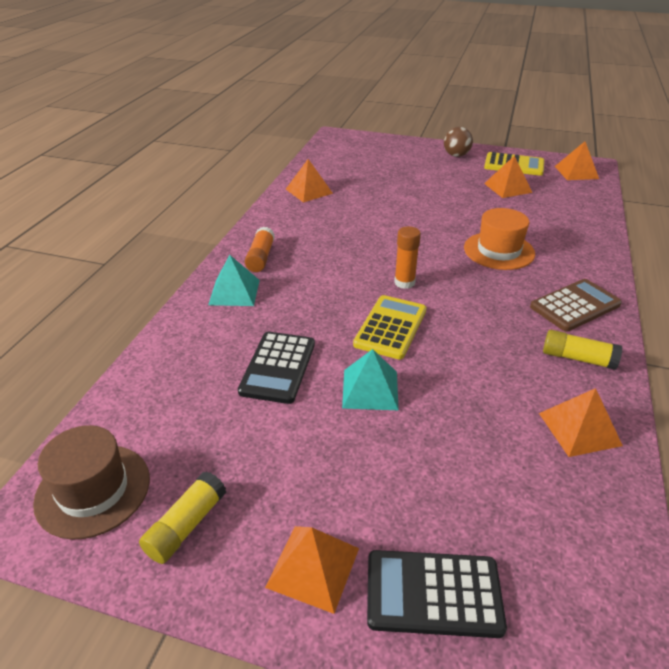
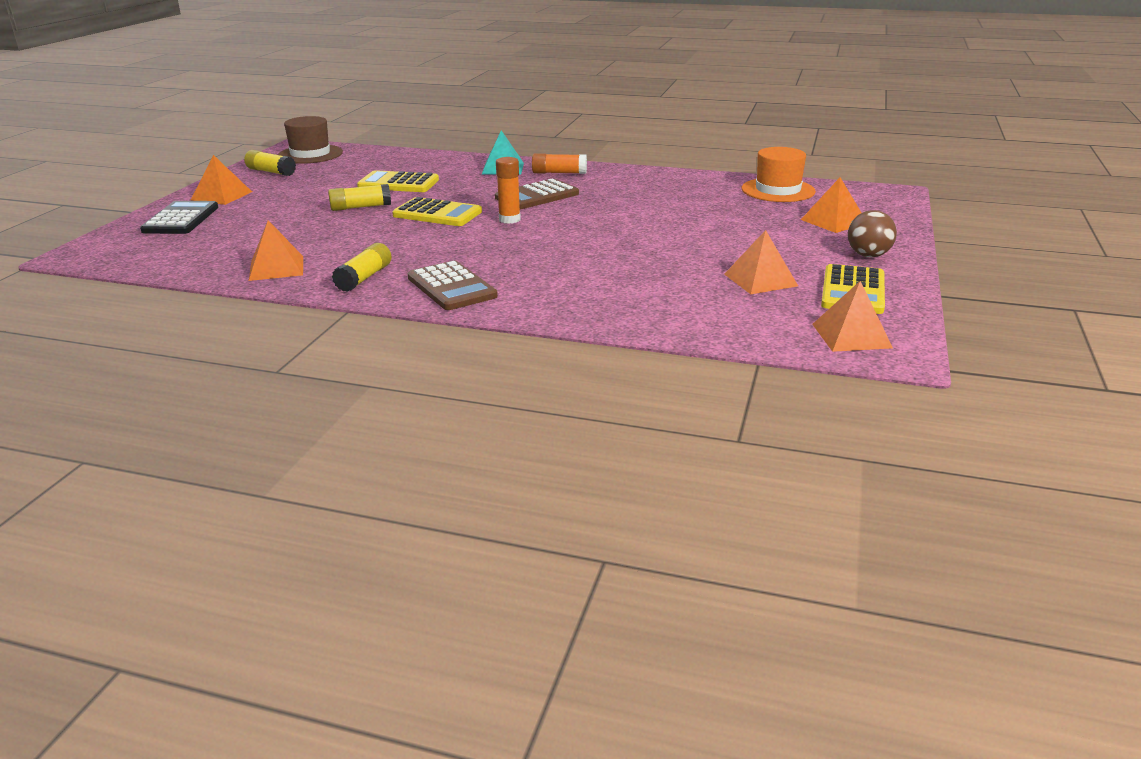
camera: 90 degrees right, 10 degrees down
(278, 367) = (398, 183): black calculator -> yellow calculator
(309, 191) = (707, 184): orange pyramid -> orange pyramid (834, 221)
(334, 269) = (537, 196): none -> brown calculator
(370, 389) = (360, 207): turquoise pyramid -> yellow glue stick
(499, 251) = (573, 261): orange hat -> orange hat (778, 190)

